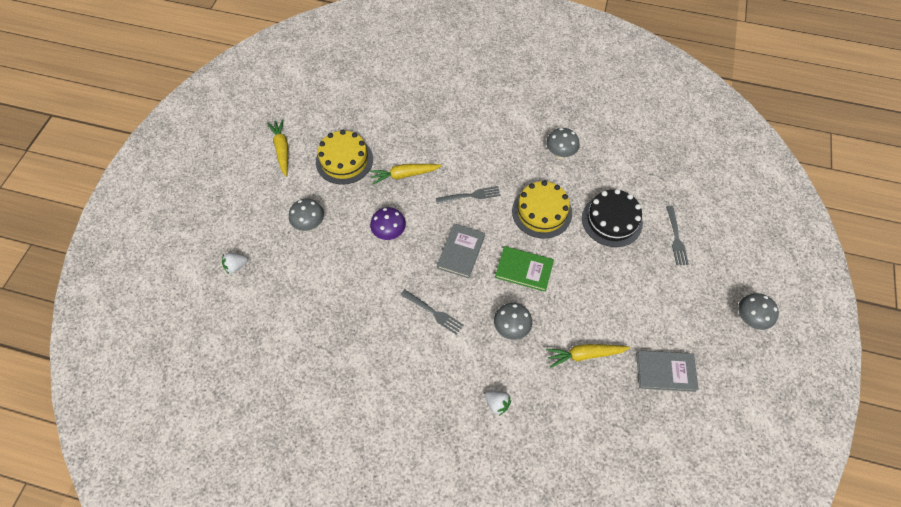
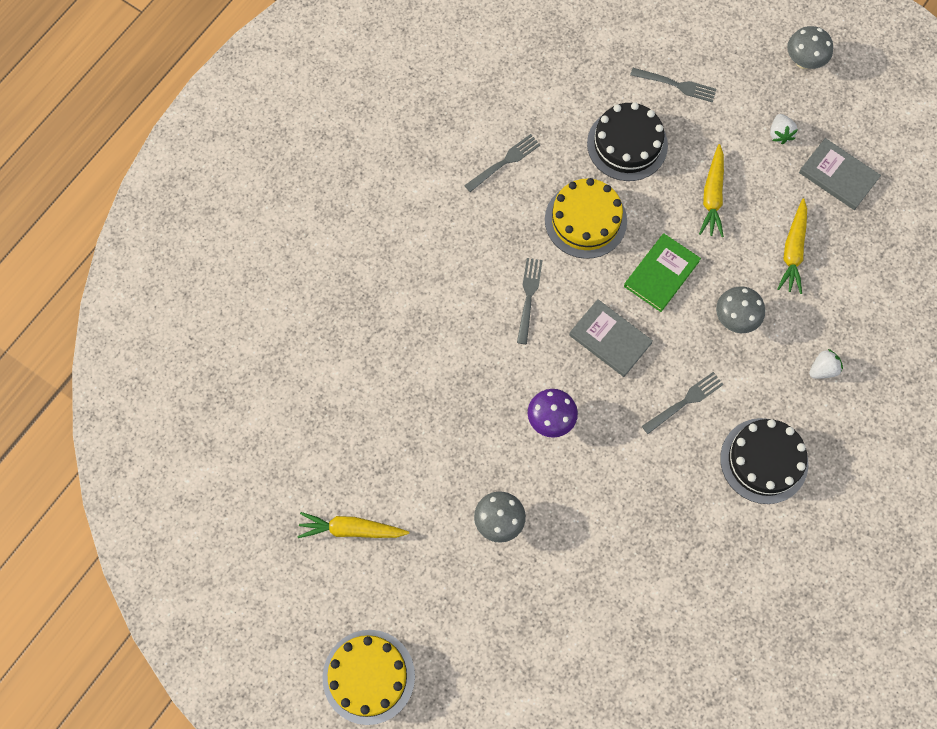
camera: 70 degrees left, 10 degrees up
(236, 266) = (531, 638): white strawberry -> white strawberry (780, 134)
(344, 160) = (405, 445): yellow cake -> yellow cake (368, 676)
(404, 175) = (463, 371): yellow carrot -> yellow carrot (712, 196)
(407, 380) = (764, 460): none -> black cake
(560, 154) = (504, 162): grey mushroom -> grey fork
(665, 371) = (838, 176): grey book -> grey book turned 75 degrees counterclockwise

